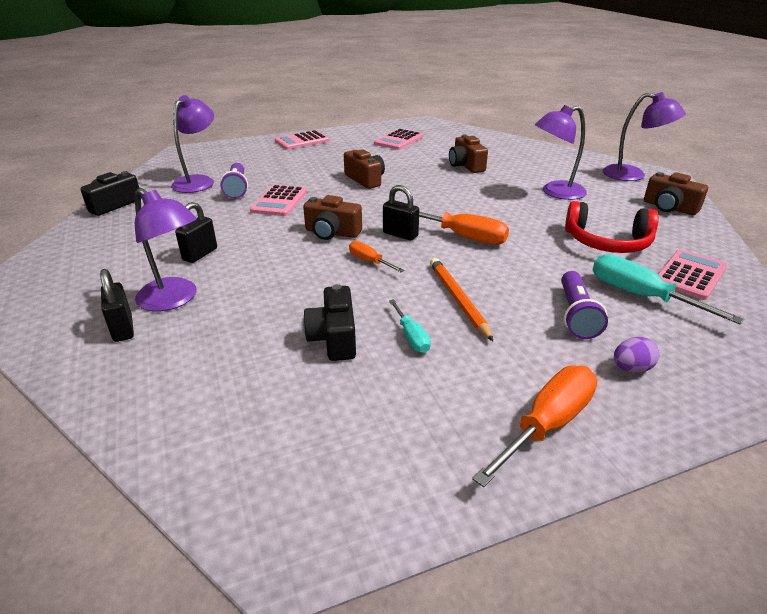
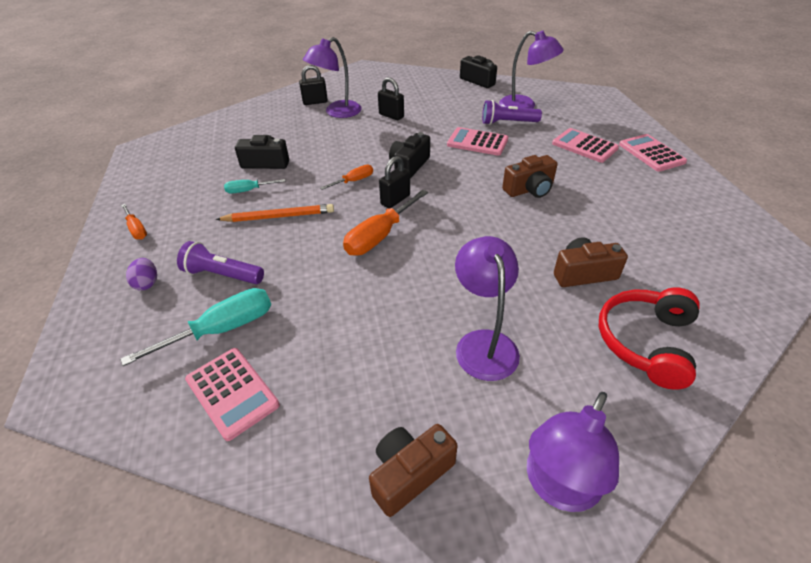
camera: 100 degrees right, 10 degrees up
(332, 233) = (409, 166): brown camera -> black camera
(399, 140) = (679, 225): pink calculator -> pink calculator (584, 146)
(547, 425) = (136, 229): orange screwdriver -> orange screwdriver, size x0.56
(607, 242) = (330, 345): red headphones -> red headphones (646, 342)

